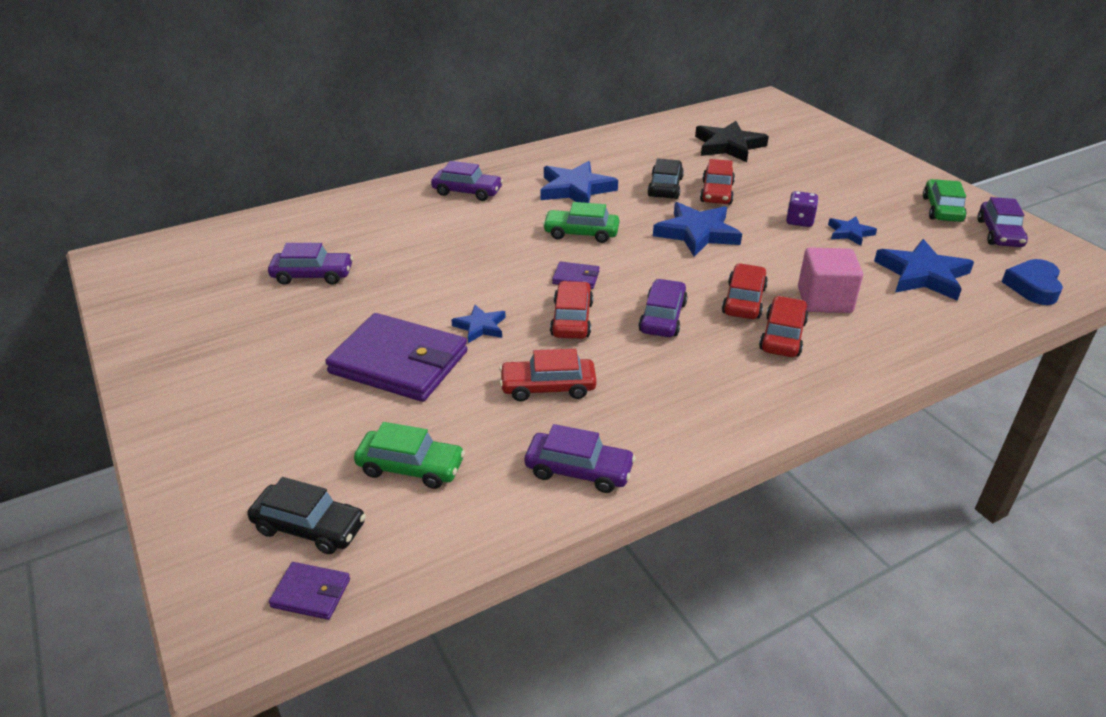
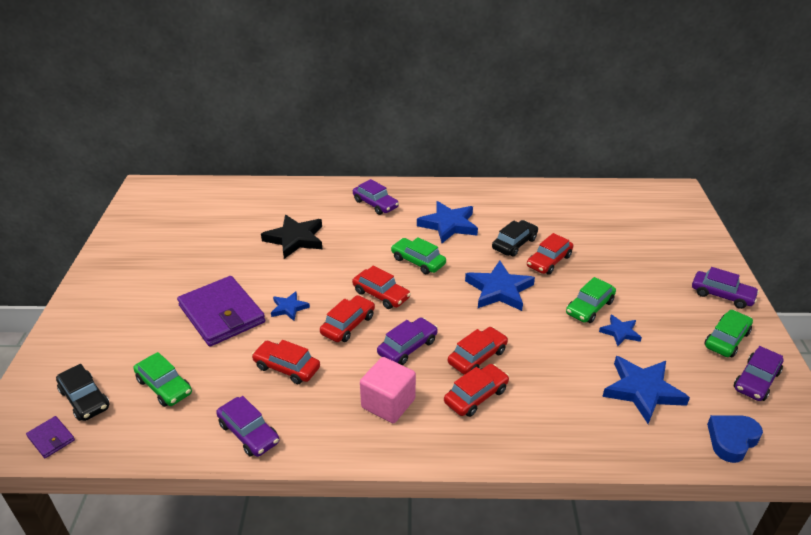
camera: 30 degrees right, 0 degrees up
(312, 275) = (231, 235): purple car -> purple car (722, 295)
(576, 278) = (381, 295): purple wallet -> red car
(728, 146) = (600, 223): black star -> black star (295, 239)
(799, 221) = (589, 307): purple dice -> green car
(824, 300) = (538, 380): pink cube -> pink cube (388, 403)

